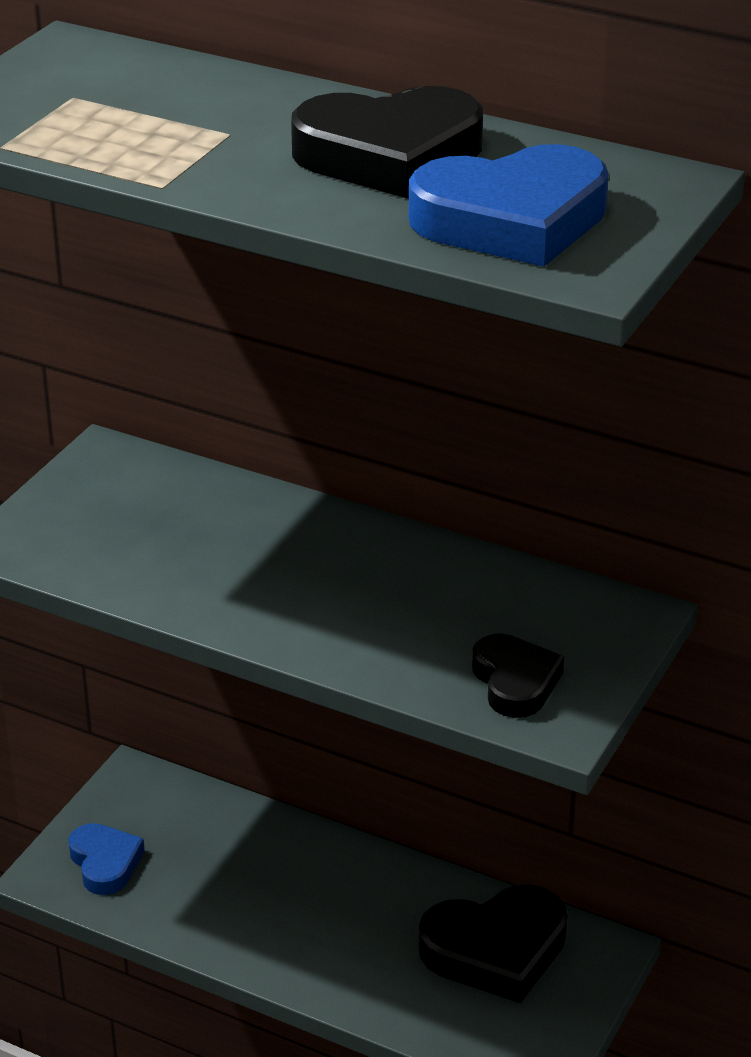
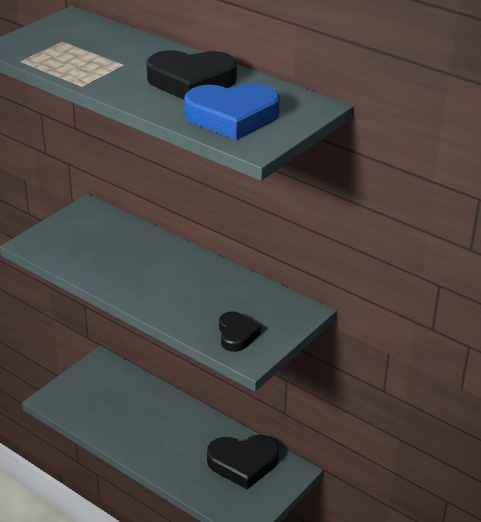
camera: 10 degrees right, 0 degrees up
(105, 863) = (76, 398): blue heart -> none

